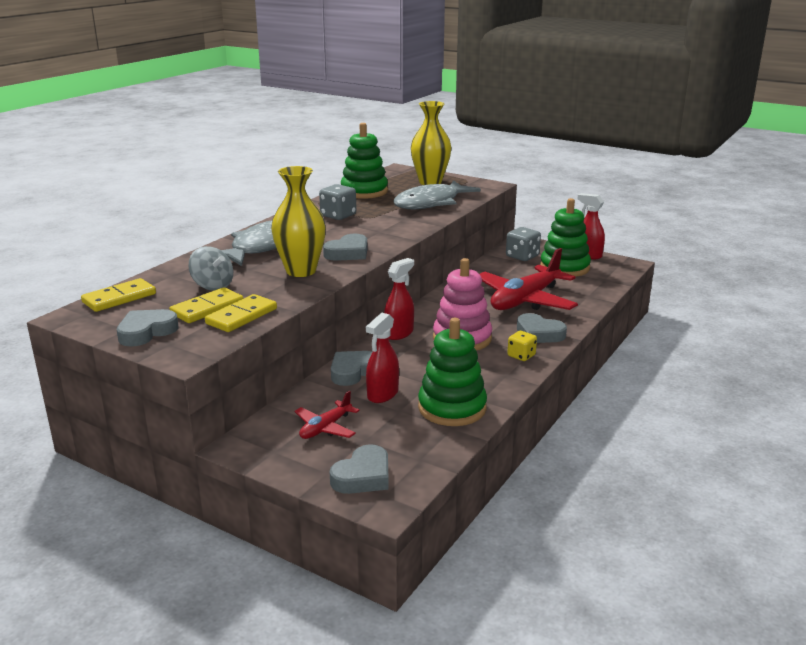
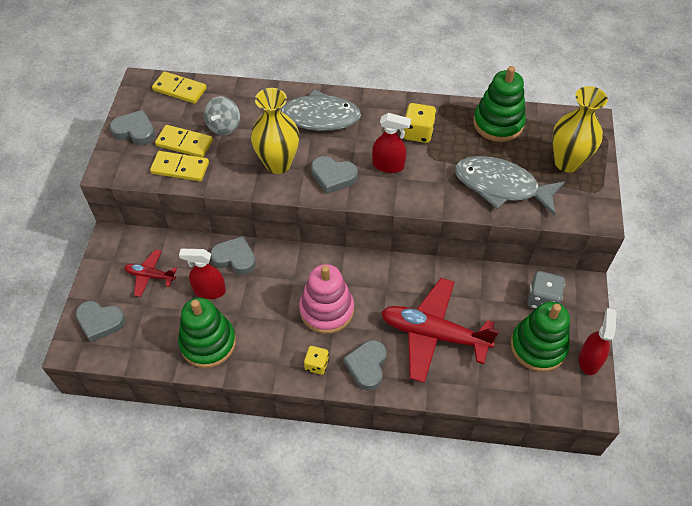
camera: 65 degrees right, 30 degrees up
(338, 215) = (418, 133): grey dice -> yellow dice
(399, 333) = (313, 262): red spray bottle -> red spray bottle (388, 165)

